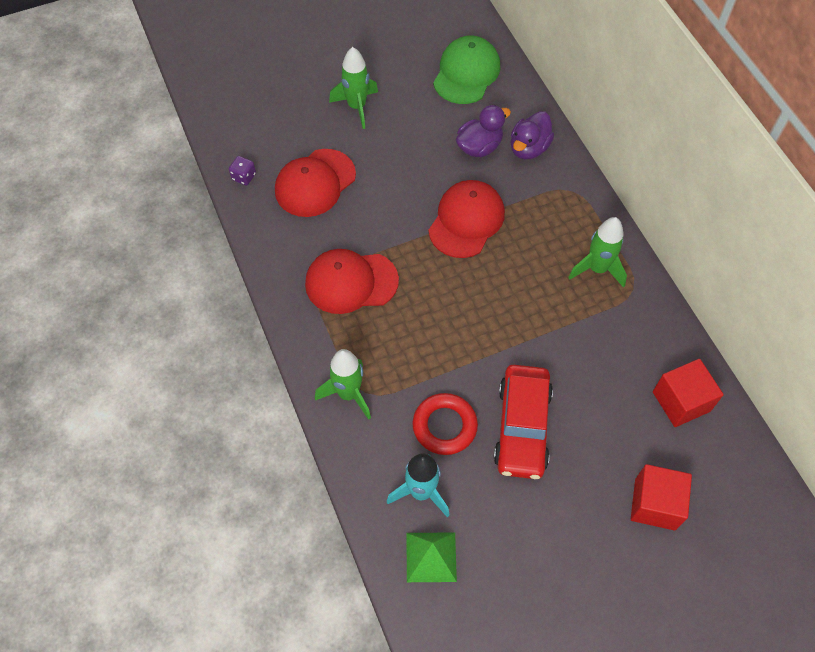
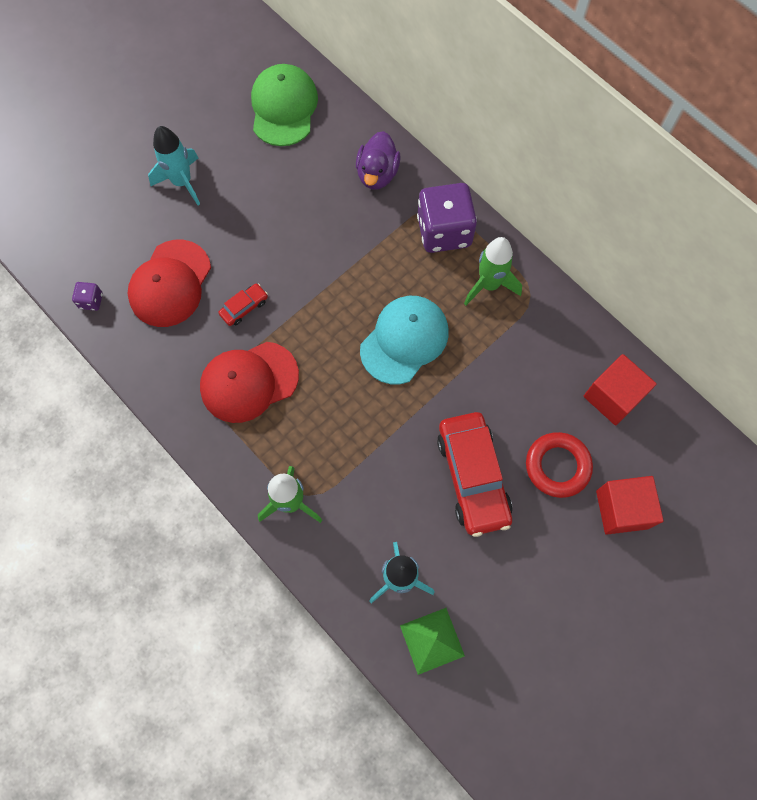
camera: 20 degrees left, 10 degrees up
(357, 107) = (182, 182): green rocket -> turquoise rocket
(370, 221) = (244, 307): none -> red car
(444, 426) = (398, 503): red ring -> red ring (557, 466)
(466, 220) = (342, 275): red cap -> none
(479, 147) = (326, 188): purple duck -> none
(502, 291) = (404, 340): none -> turquoise cap
(572, 212) = (444, 231): none -> purple dice

